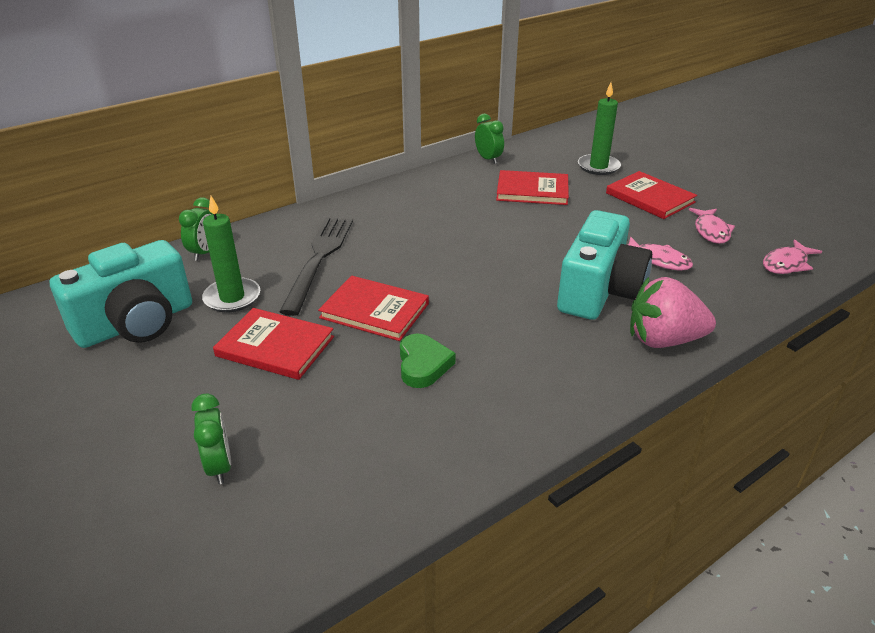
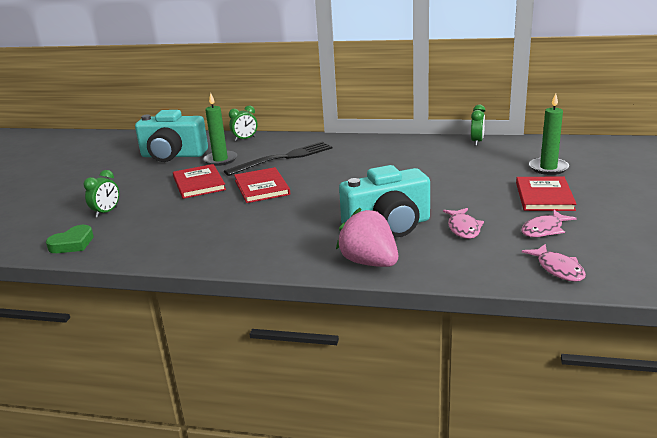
camera: 50 degrees right, 10 degrees down
(423, 365) = (236, 216): green heart -> green heart (72, 244)
(532, 190) = (467, 166): red book -> none
(786, 264) = (558, 269): pink fish -> pink fish turned 120 degrees counterclockwise

